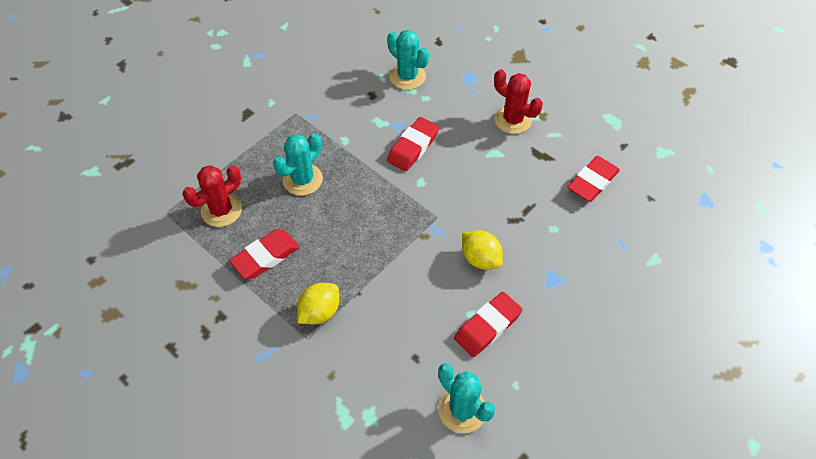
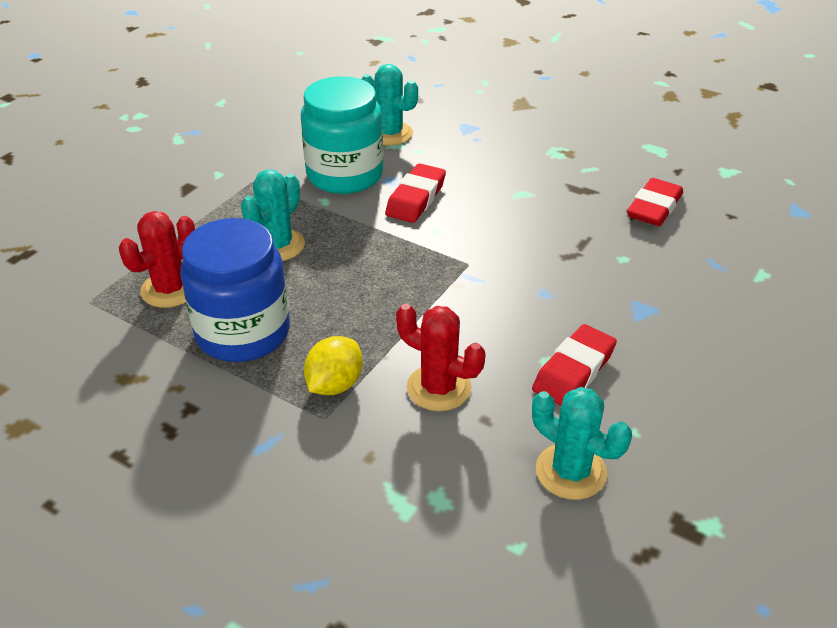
camera: 10 degrees left, 15 degrees down
(265, 257) = (243, 332): red eraser -> blue jar
(364, 116) = (345, 175): none -> turquoise jar
(480, 259) = (539, 300): yellow lemon -> none
(513, 120) = (534, 160): red cactus -> red cactus (438, 388)

